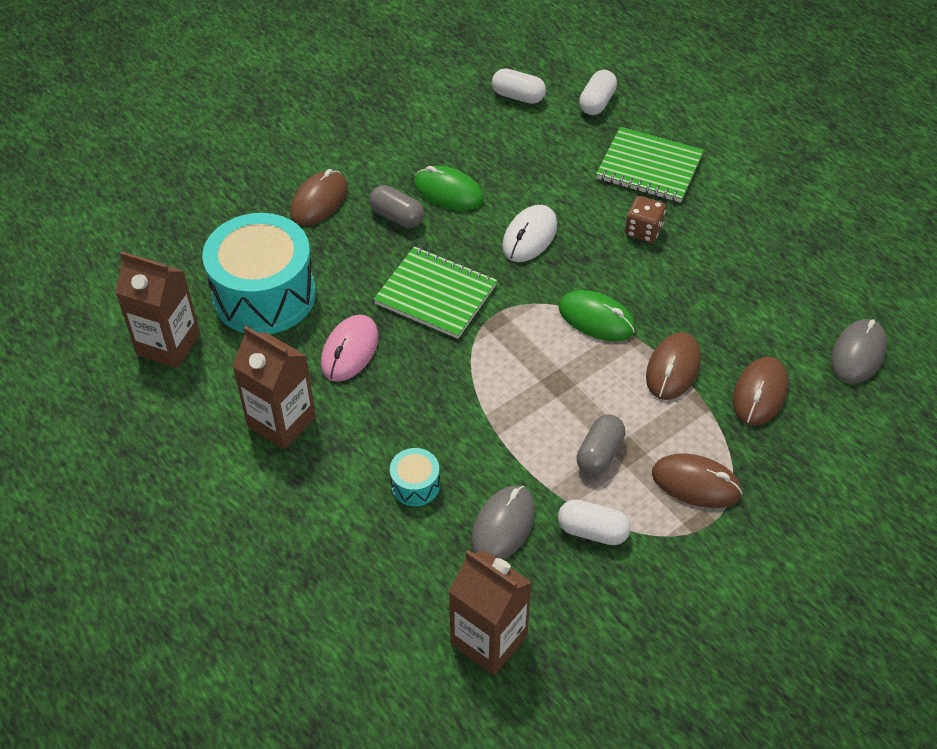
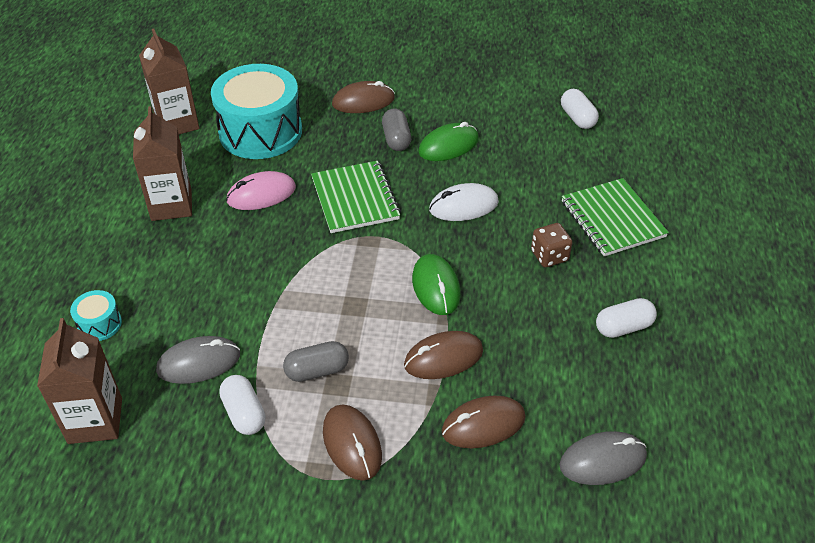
camera: 45 degrees right, 5 degrees down
(415, 485) = (187, 297): turquoise drum -> turquoise drum (99, 324)
(448, 192) = (448, 146): green mouse -> green mouse turned 75 degrees clockwise
(597, 102) = (631, 155): white capsule -> white capsule (623, 327)

